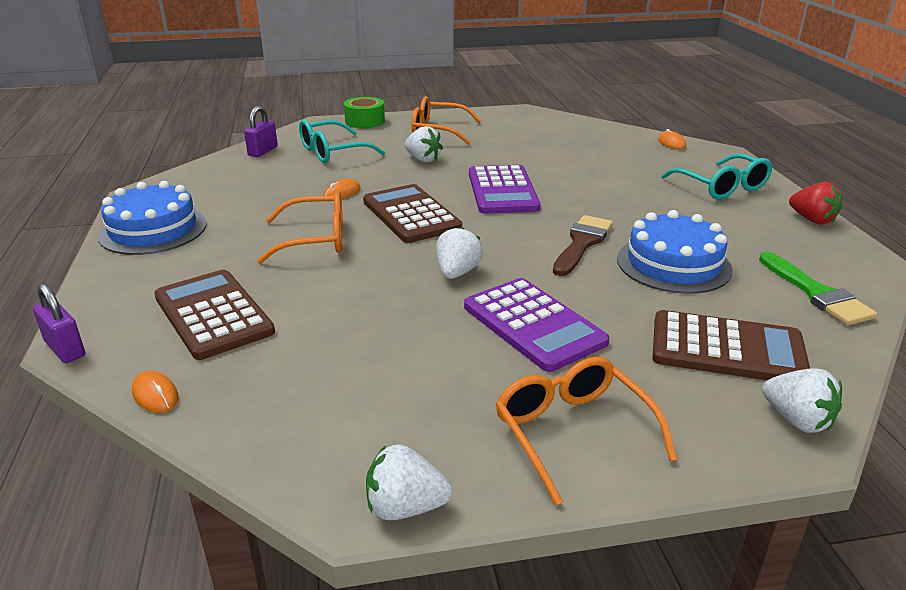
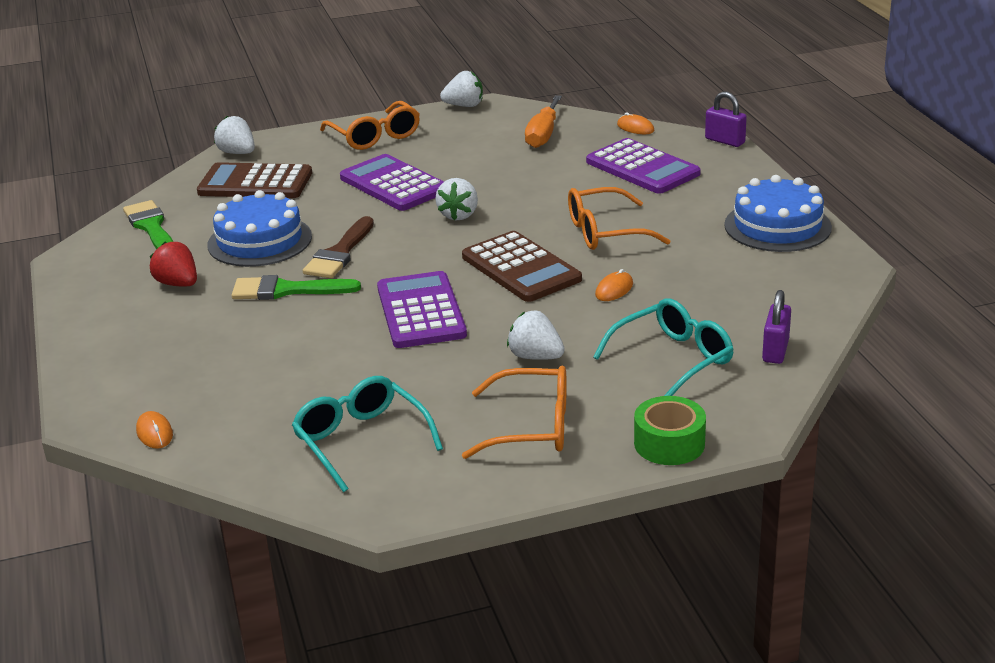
camera: 175 degrees right, 0 degrees up
(213, 314) = (642, 168): brown calculator -> purple calculator
(301, 397) = (543, 135): none -> orange screwdriver
(622, 215) = (287, 290): none -> green brush
(721, 187) = (143, 345): turquoise glasses -> turquoise glasses (361, 441)
(812, 220) = (78, 304): red strawberry -> red strawberry (178, 284)

